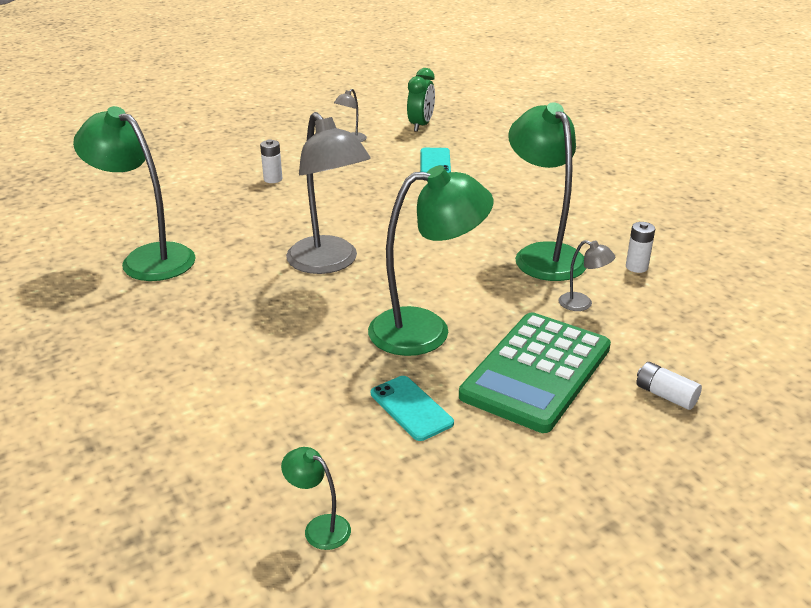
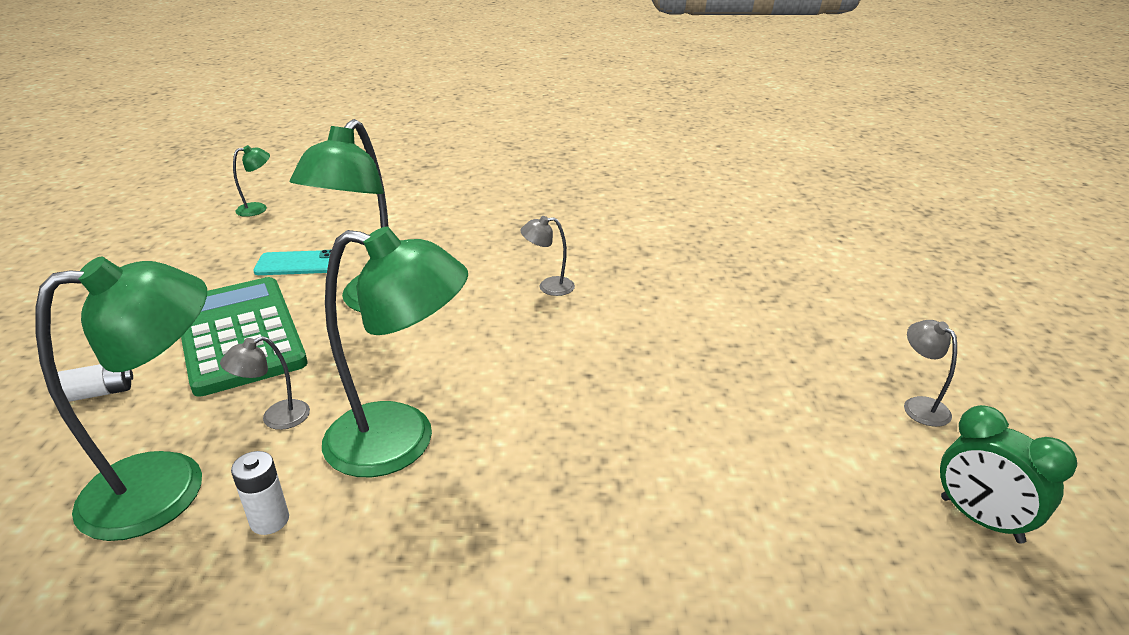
camera: 120 degrees right, 0 degrees up
(147, 258) = (647, 209): green lamp -> green lamp (169, 486)
(273, 179) = (791, 303): white battery -> none
(329, 263) = (548, 287): grey lamp -> grey lamp, size x0.43
(435, 162) = (780, 466): turquoise phone -> none

